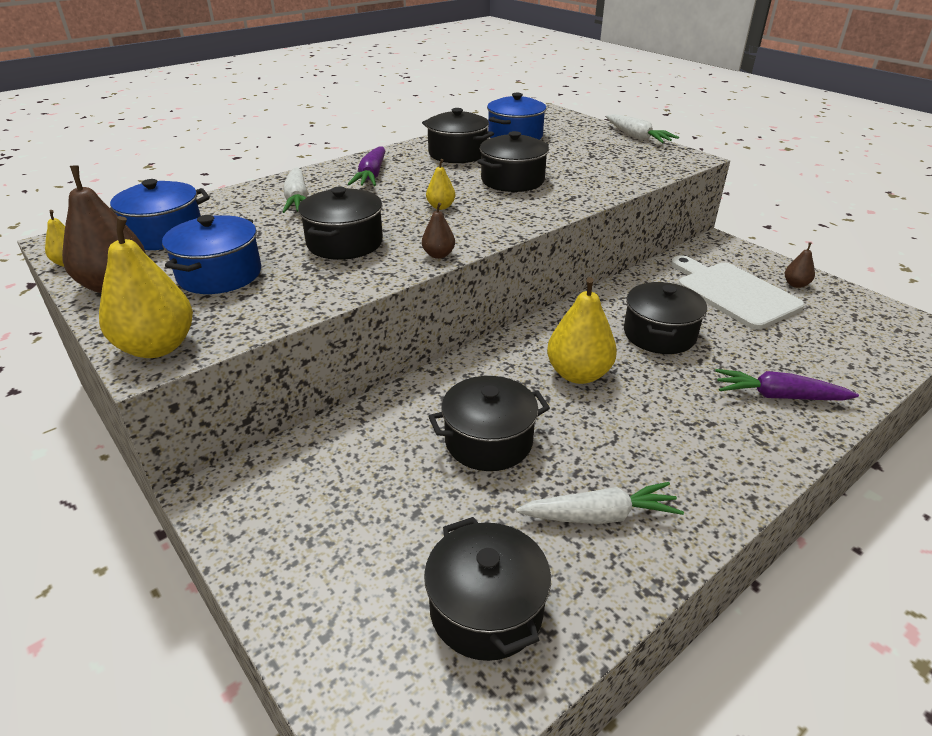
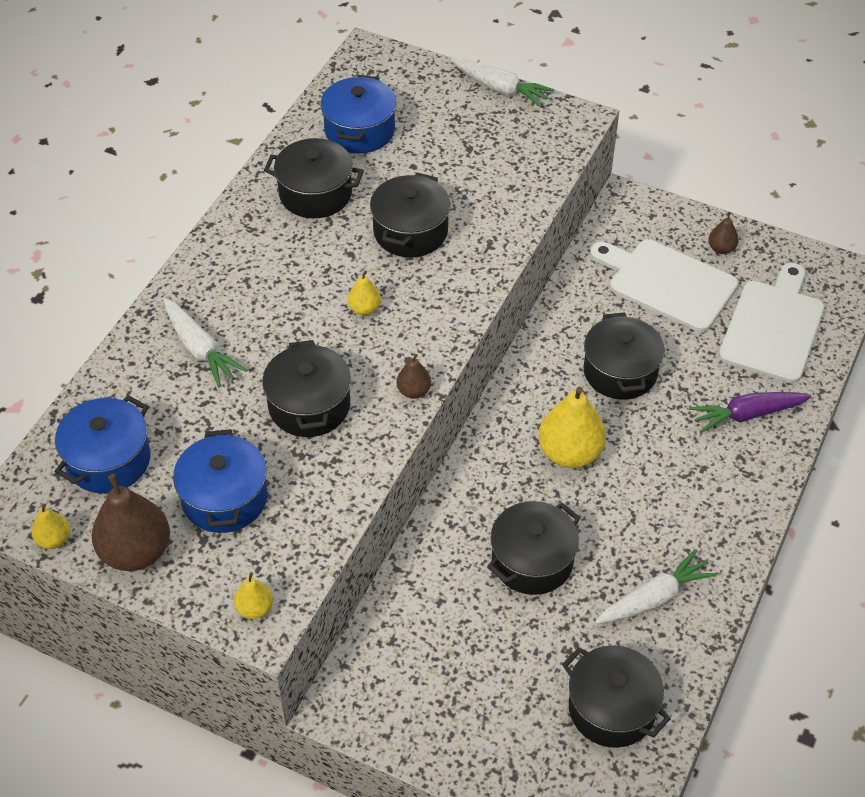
camera: 25 degrees left, 15 degrees up
(157, 347) = (255, 608): yellow pear -> yellow pear, size x0.50
(371, 176) = (248, 274): purple carrot -> none
(830, 343) = (773, 327): none -> white cutting board

